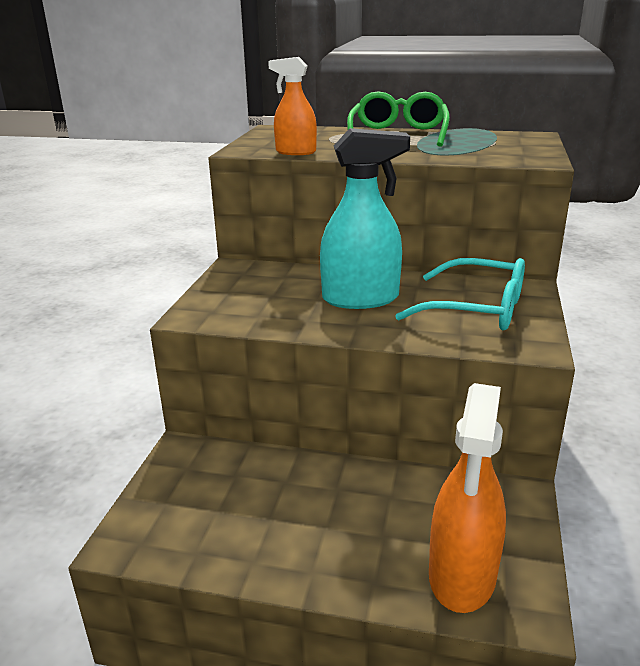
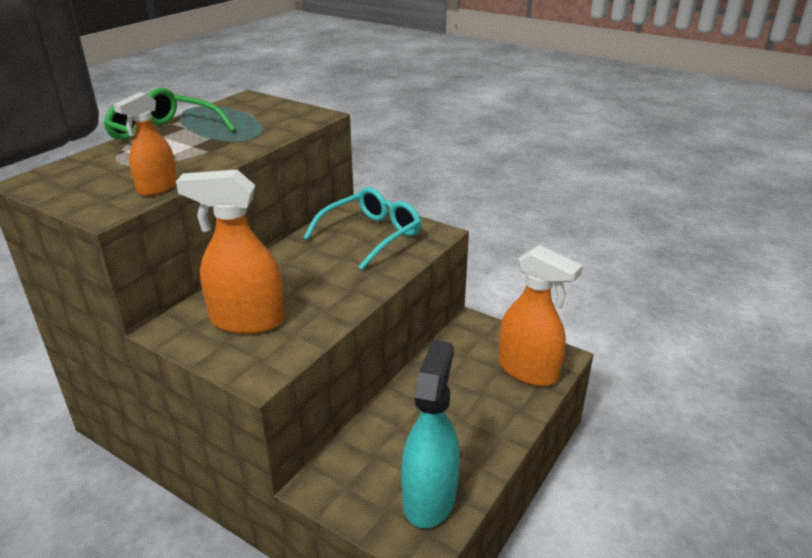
camera: 70 degrees left, 5 degrees up
(265, 291) = (246, 321): none -> orange spray bottle
(361, 299) = (310, 276): turquoise spray bottle -> turquoise spray bottle (429, 497)

